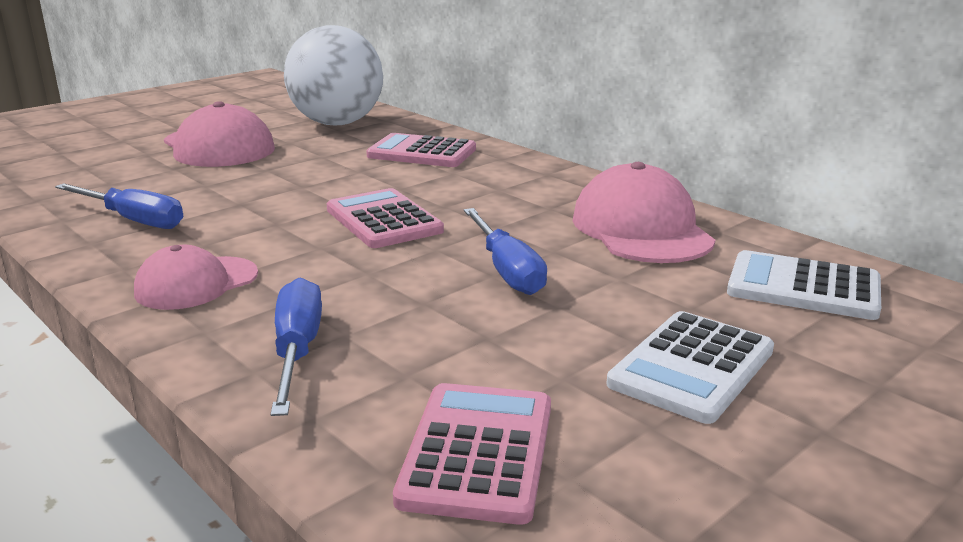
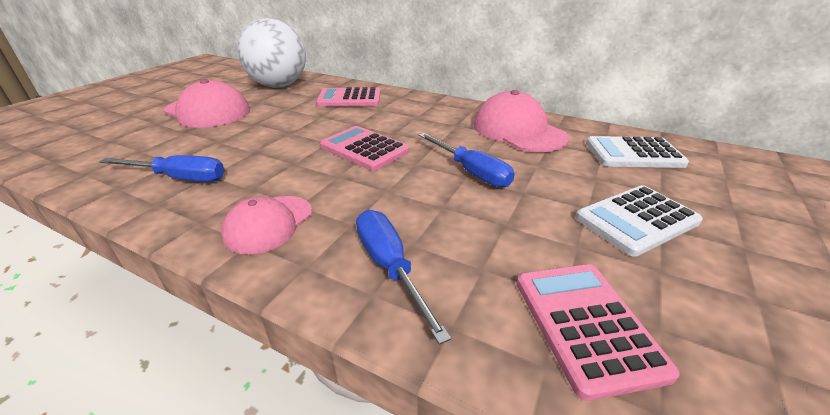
camera: 20 degrees left, 10 degrees up
(691, 367) = (636, 220): white calculator -> white calculator turned 45 degrees clockwise

